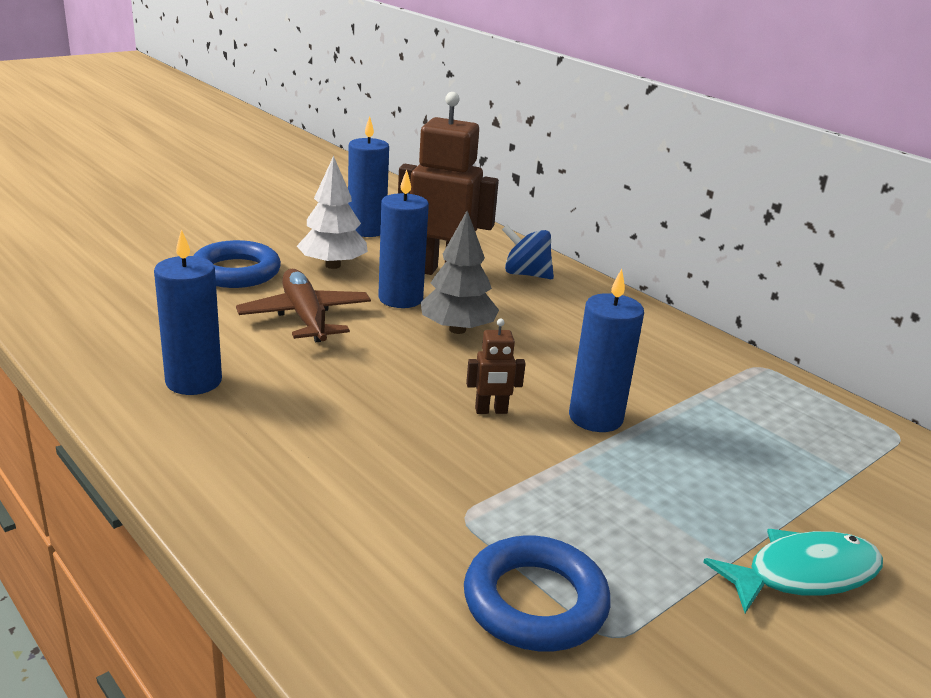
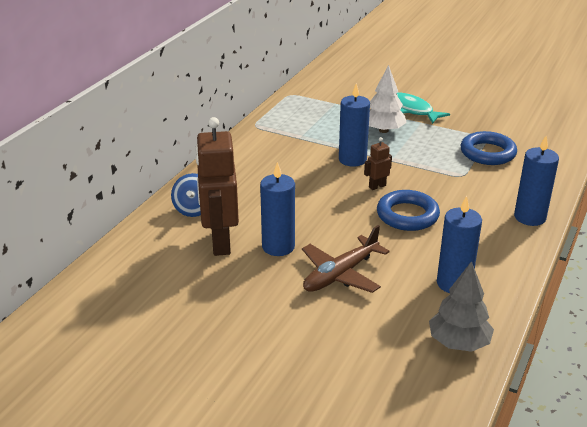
camera: 110 degrees left, 5 degrees up
(236, 272) = (303, 333): blue ring -> blue ring (407, 215)
(332, 265) = (250, 292): white tree -> white tree (383, 130)
(366, 230) = (163, 300): blue candle -> blue candle (529, 217)
(457, 329) = (301, 215): grey tree -> grey tree (459, 343)
(491, 411) = (377, 186): brown robot -> brown robot turned 90 degrees counterclockwise

